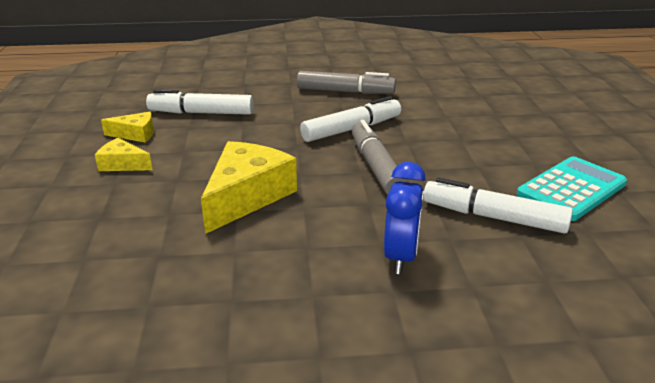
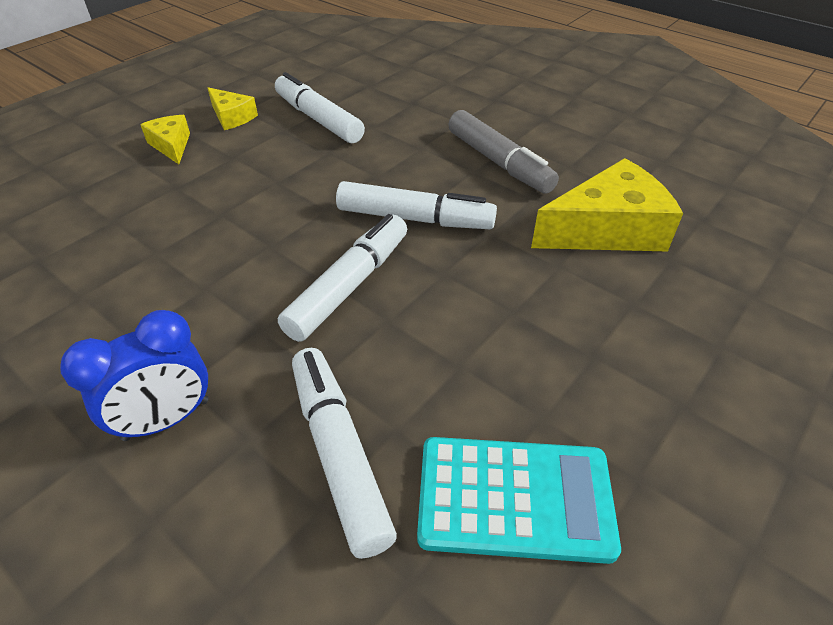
camera: 45 degrees right, 15 degrees up
(247, 196) = (187, 241): yellow cheese -> yellow cheese (607, 229)
(376, 167) = (350, 286): grey marker -> white marker

